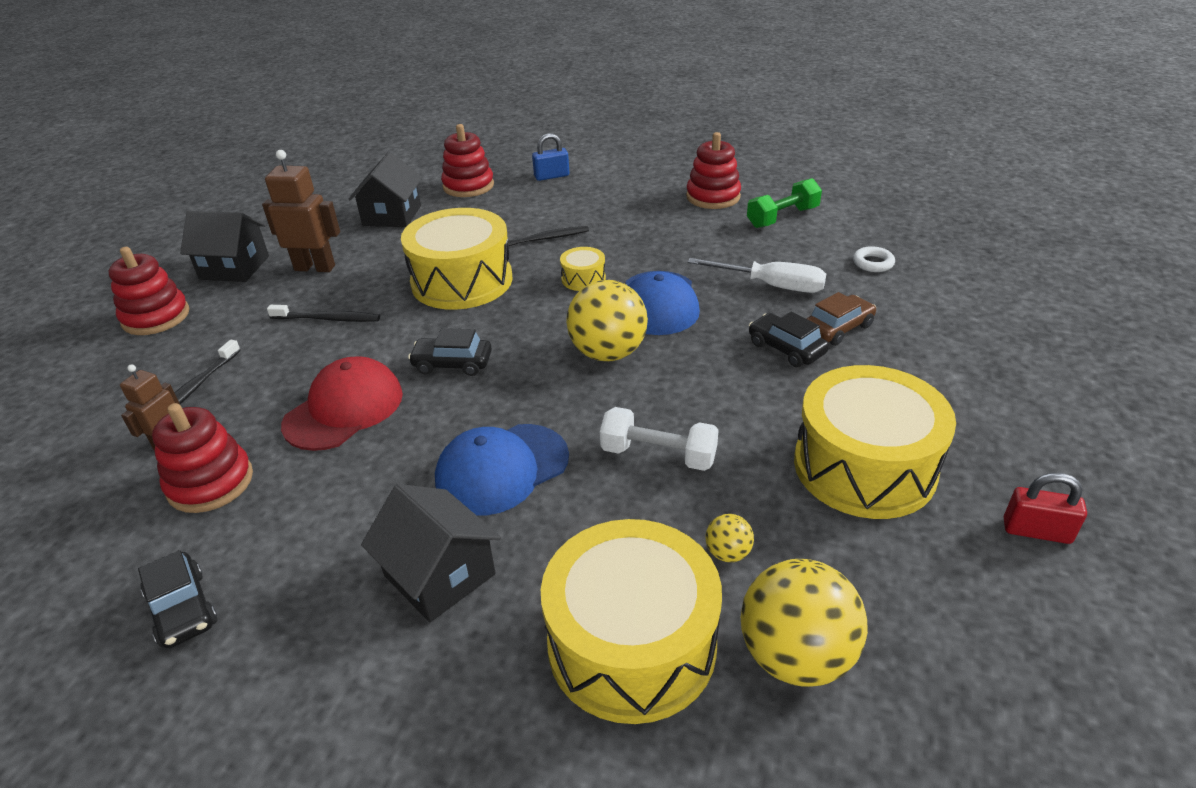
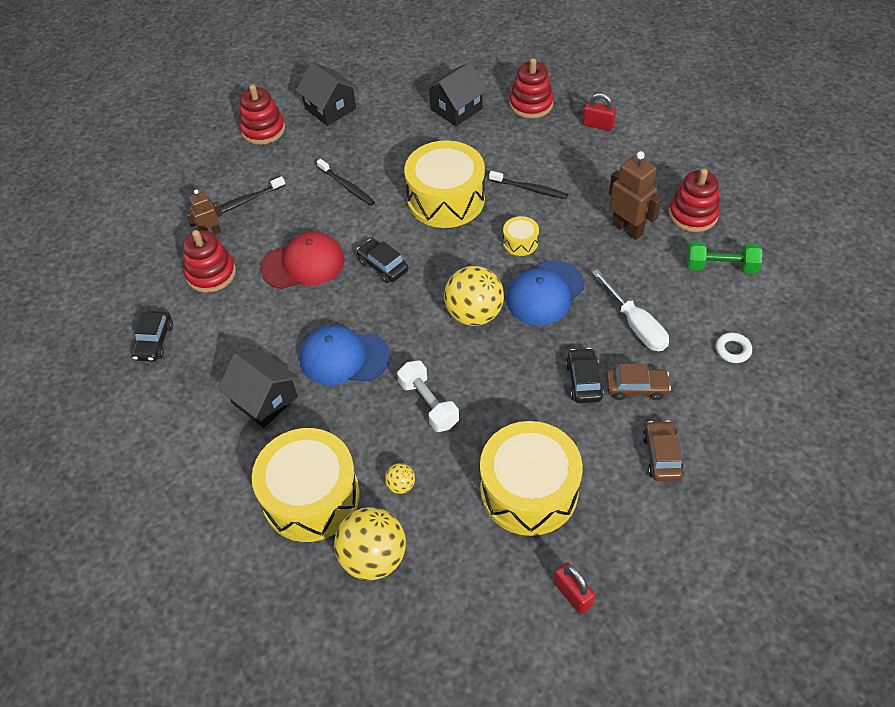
camera: 40 degrees right, 15 degrees up
(315, 267) = (373, 135): brown robot -> brown robot (627, 229)
(440, 575) = (264, 400): black house -> black house turned 45 degrees counterclockwise
(551, 176) = (598, 125): blue padlock -> red padlock
(933, 365) = (661, 456): none -> brown car

